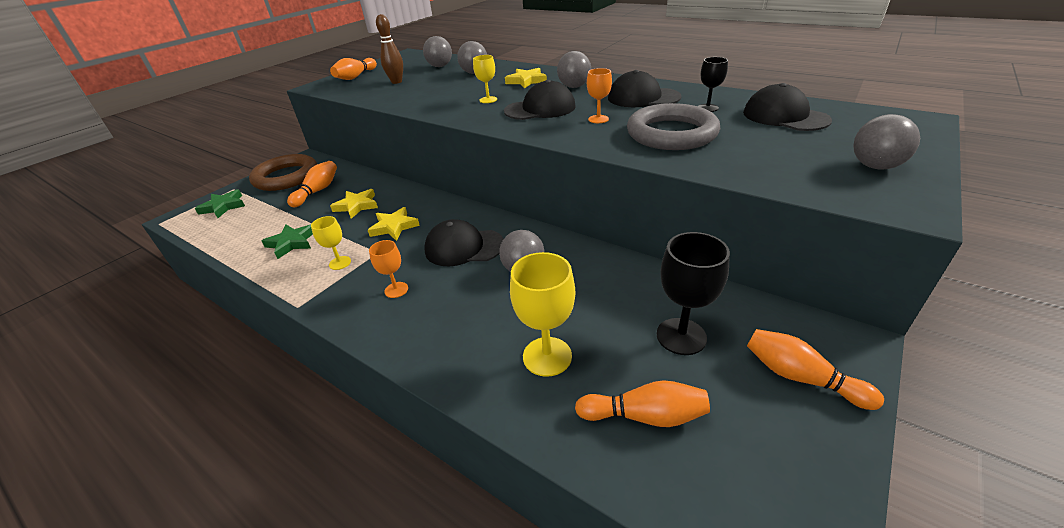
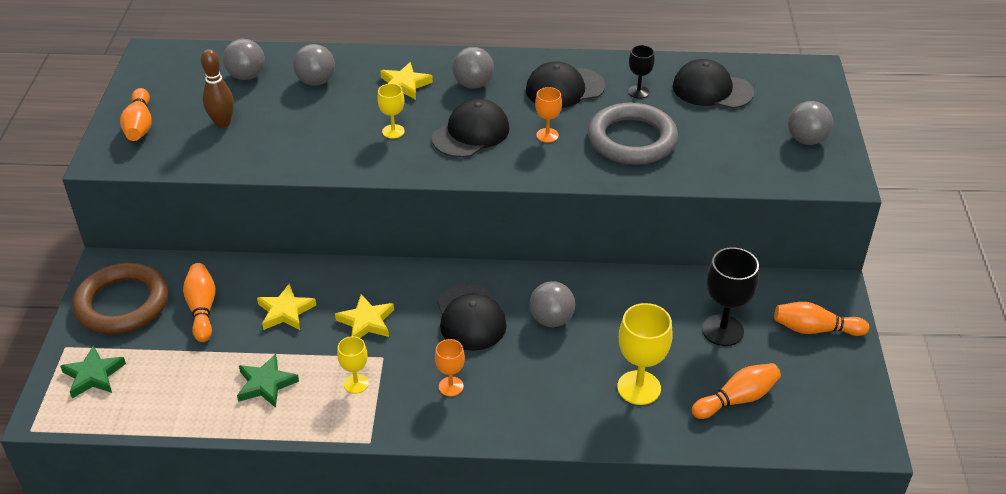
camera: 35 degrees left, 5 degrees up
(464, 247) = (470, 318): black cap -> black cap turned 75 degrees counterclockwise

